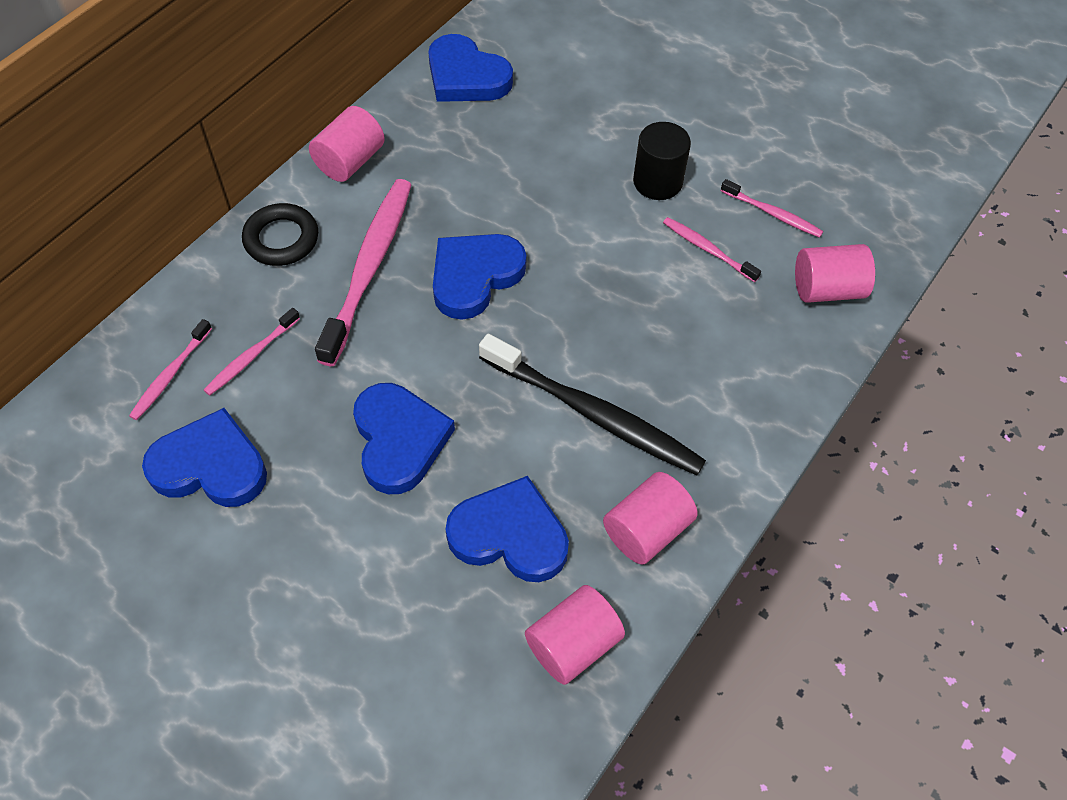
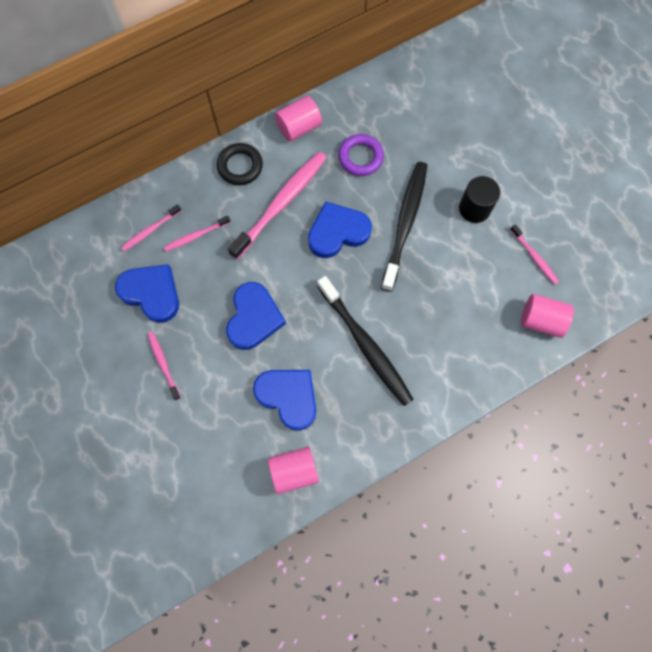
camera: 25 degrees right, 15 degrees up
(461, 170) = (360, 157): none -> purple ring
(466, 76) = (392, 91): blue heart -> none
(569, 231) = (405, 223): none -> black toothbrush
(646, 530) = (362, 425): pink cylinder -> none
(707, 249) = (482, 266): pink toothbrush -> pink toothbrush (163, 364)

